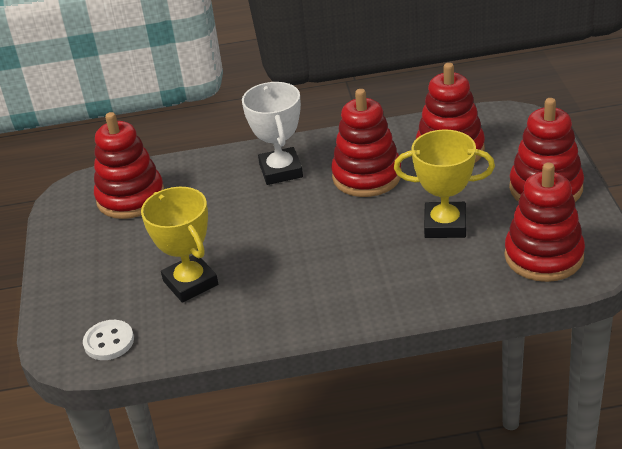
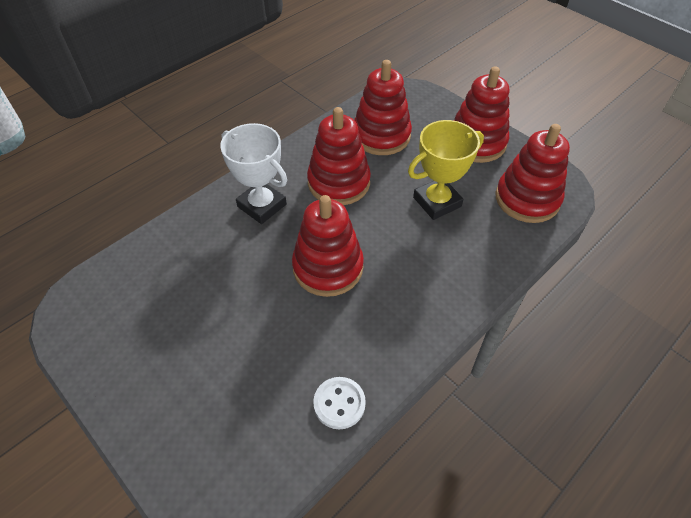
camera: 40 degrees left, 15 degrees up
(109, 342) = (252, 465): white button -> white button (339, 403)
(131, 198) = (139, 291): red stacking toy -> red stacking toy (328, 267)
(190, 283) = (277, 356): yellow trophy -> none

